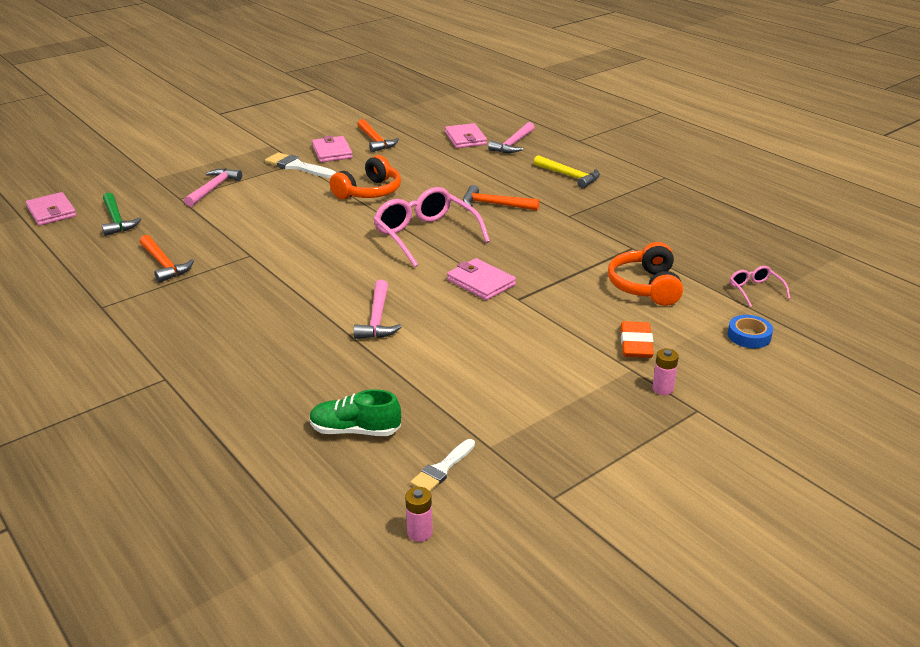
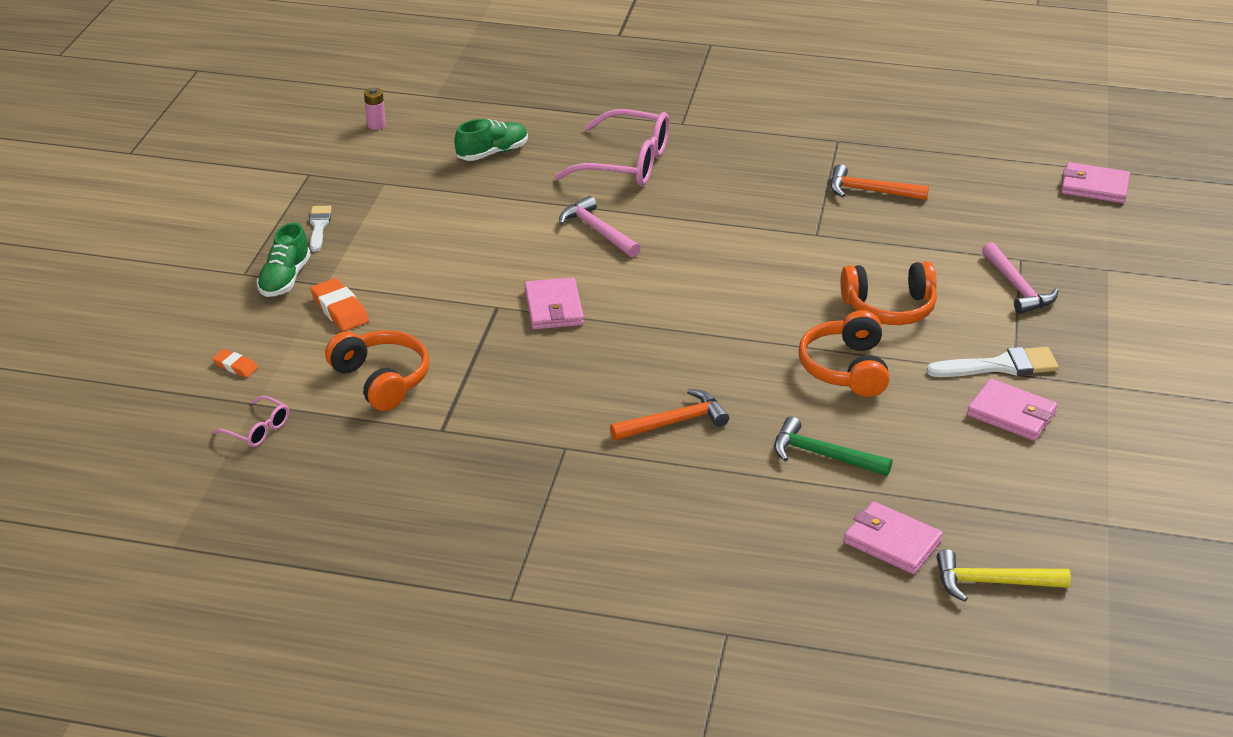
camera: 140 degrees right, 5 degrees up
(117, 220) = (1015, 208): green hammer -> green hammer (823, 455)
(293, 206) = (889, 307): none -> orange headphones
(375, 141) = (1000, 467): orange hammer -> none
(425, 235) = (687, 337): pink glasses -> pink glasses (627, 163)
(442, 469) = (402, 158): white brush -> white brush (319, 226)
(481, 282) = (554, 307): pink wallet -> pink wallet turned 75 degrees clockwise
(513, 144) = (808, 566): pink hammer -> none
(569, 176) = (644, 529): yellow hammer -> yellow hammer (992, 582)
(663, 389) = (285, 279): pink battery -> green shoe
(749, 336) = (235, 366): blue tape -> orange eraser

